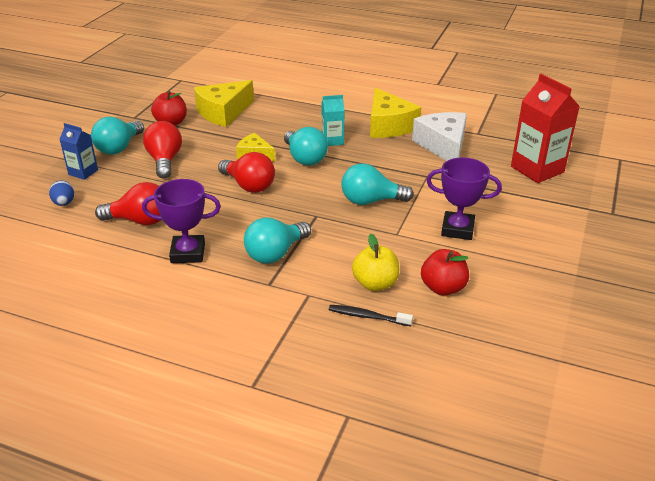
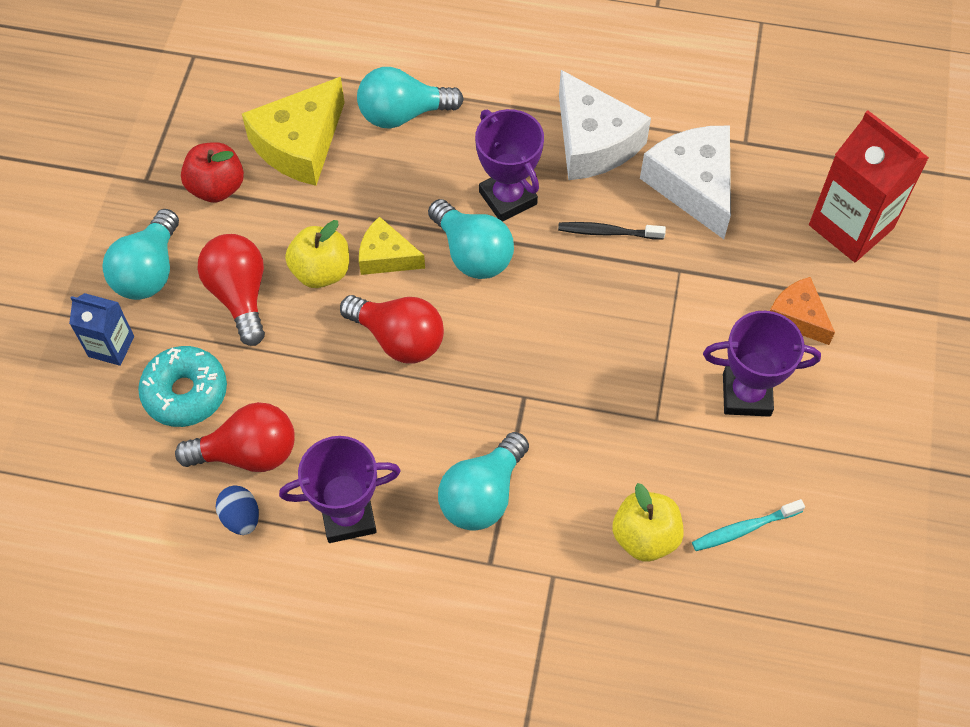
camera: 10 degrees left, 25 degrees up
(64, 203) = (109, 430): blue egg -> blue egg (241, 517)
(115, 193) = (185, 392): none -> turquoise donut
(215, 156) = (321, 271): none -> yellow apple
(332, 140) = (508, 198): turquoise carton -> purple trophy
(367, 316) = (647, 606): black toothbrush -> black toothbrush (608, 232)
(371, 201) = (602, 347): turquoise light bulb -> turquoise light bulb (403, 114)
(388, 125) = (593, 142): yellow cheese -> white cheese
(443, 288) = (744, 529): red apple -> turquoise toothbrush
(497, 201) = (797, 316): none -> orange cheese

